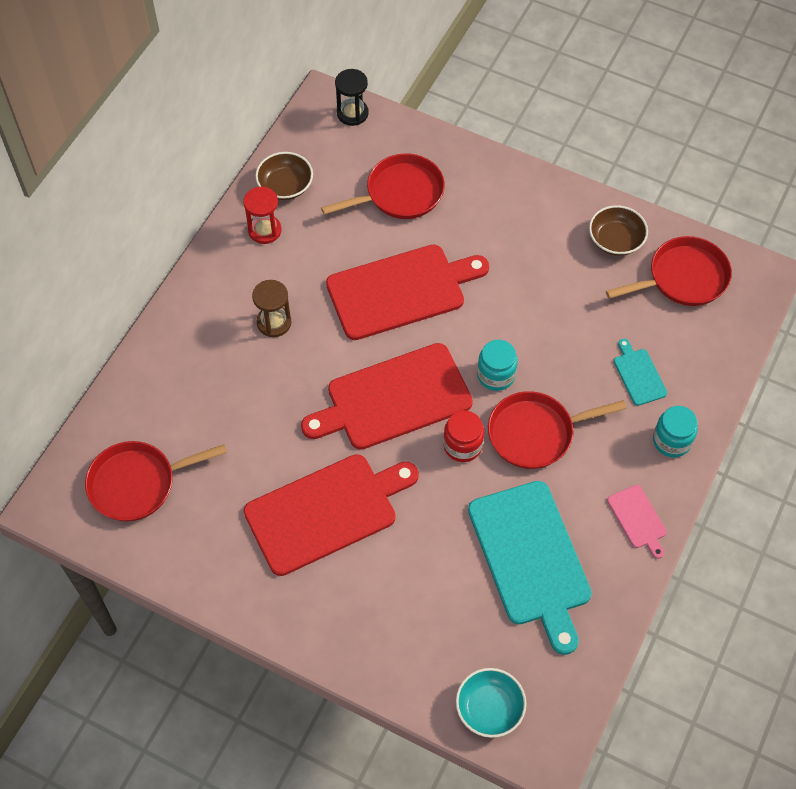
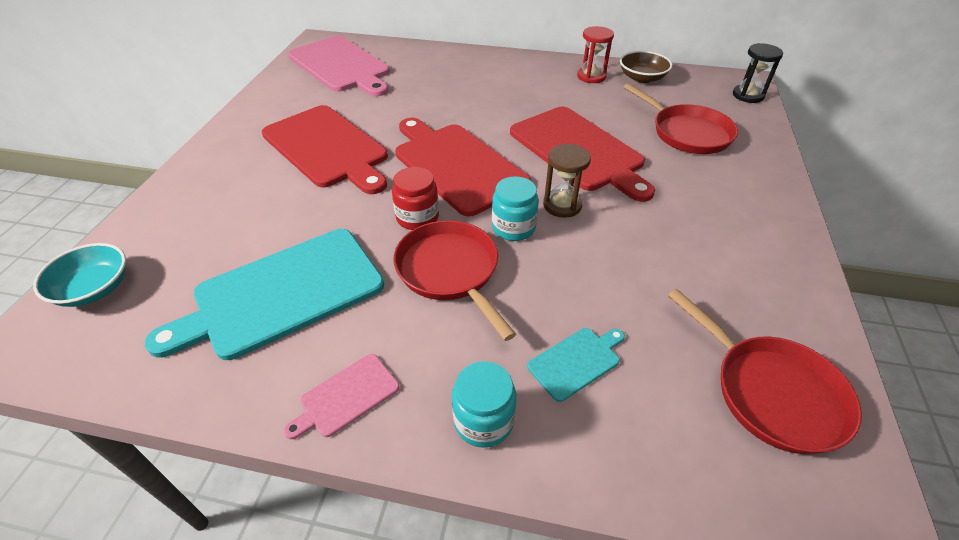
camera: 75 degrees right, 15 degrees down
(137, 483) = (341, 66): red pan -> pink cutting board
(274, 322) = (506, 94): brown hourglass -> brown hourglass (562, 205)
(615, 240) = (771, 303): brown bowl -> none

